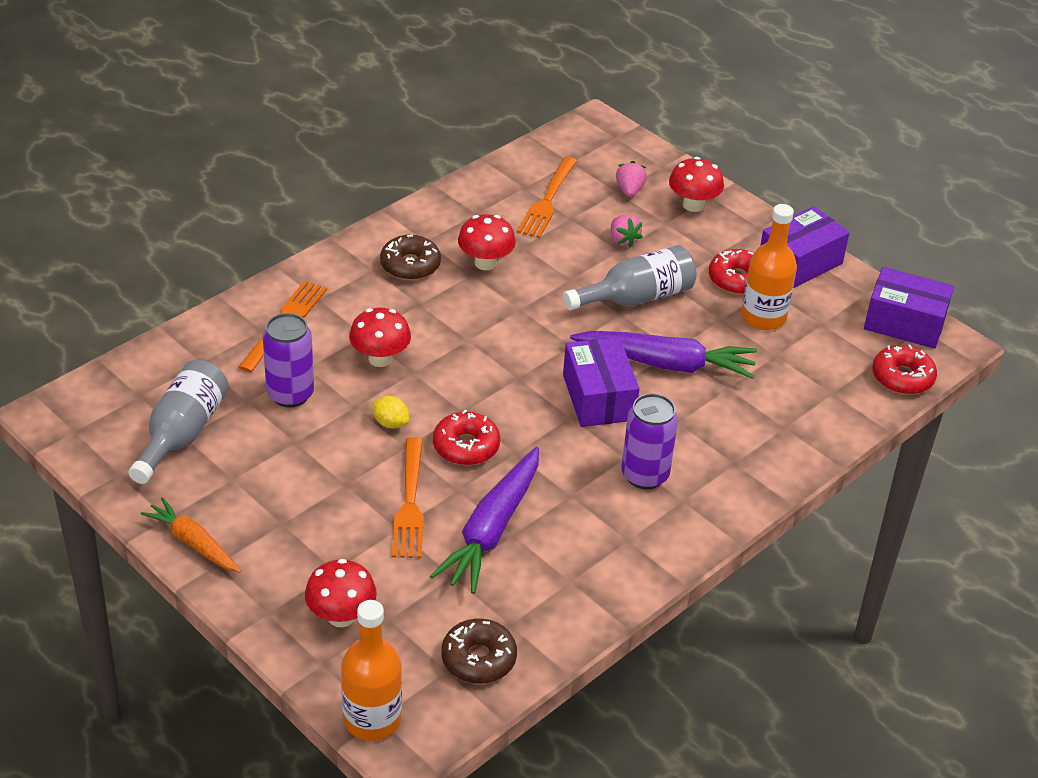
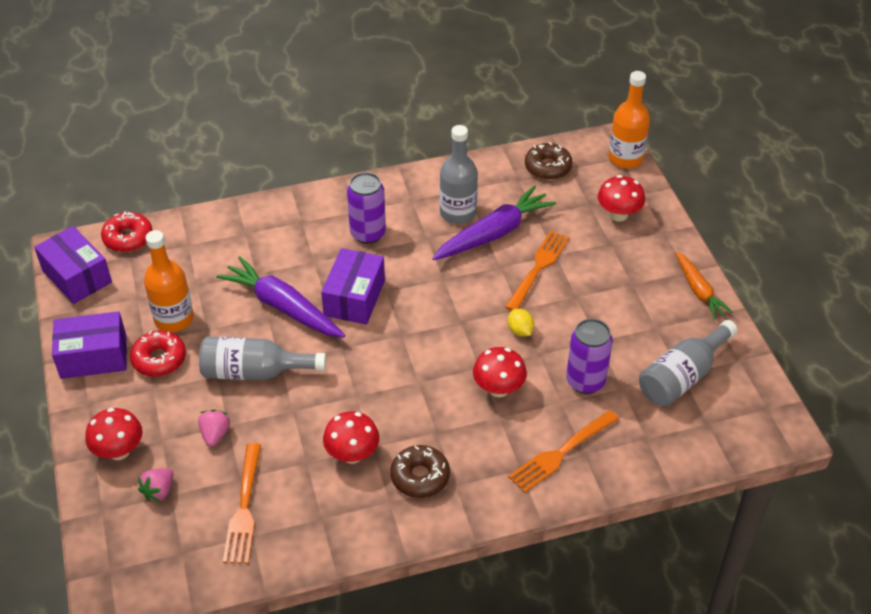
camera: 150 degrees left, 5 degrees up
(466, 446) = (475, 294): red donut -> none
(547, 200) = (244, 508): orange fork -> orange fork turned 135 degrees clockwise
(555, 542) = (458, 213): none -> grey bottle

